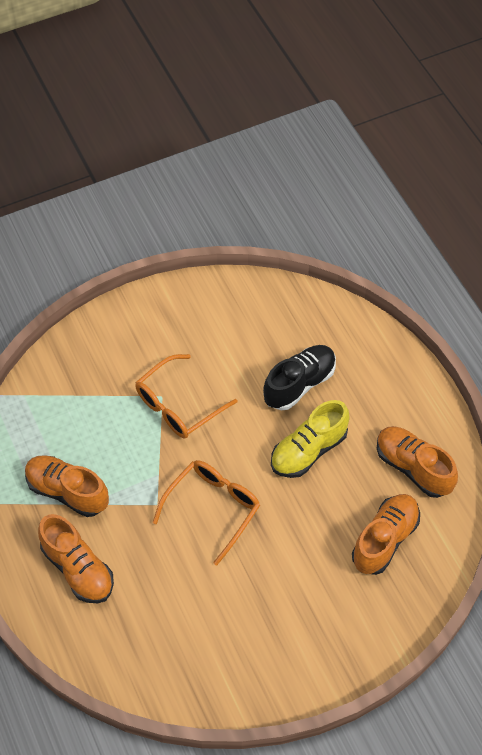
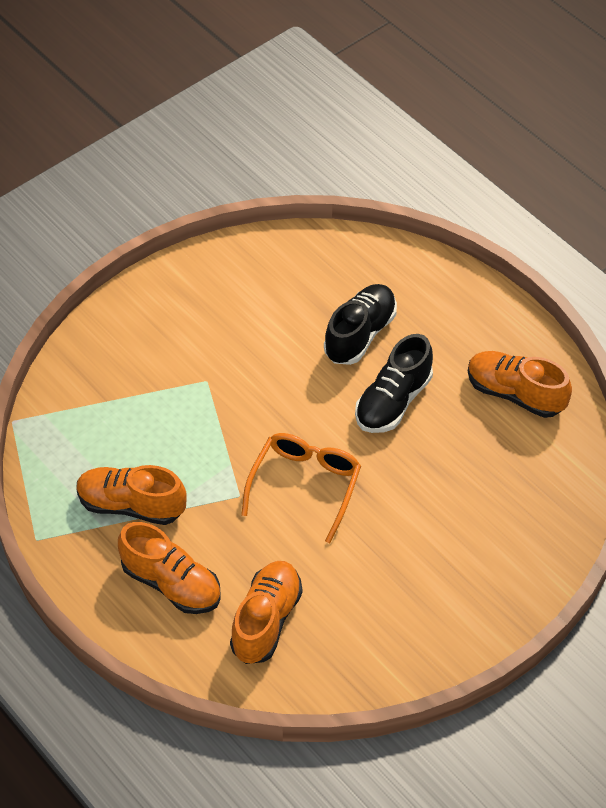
camera: 15 degrees left, 5 degrees down
(178, 405) = (229, 386): orange glasses -> none
(308, 450) = (393, 401): yellow shoe -> black shoe
(385, 539) = (508, 474): orange shoe -> orange shoe (266, 621)

